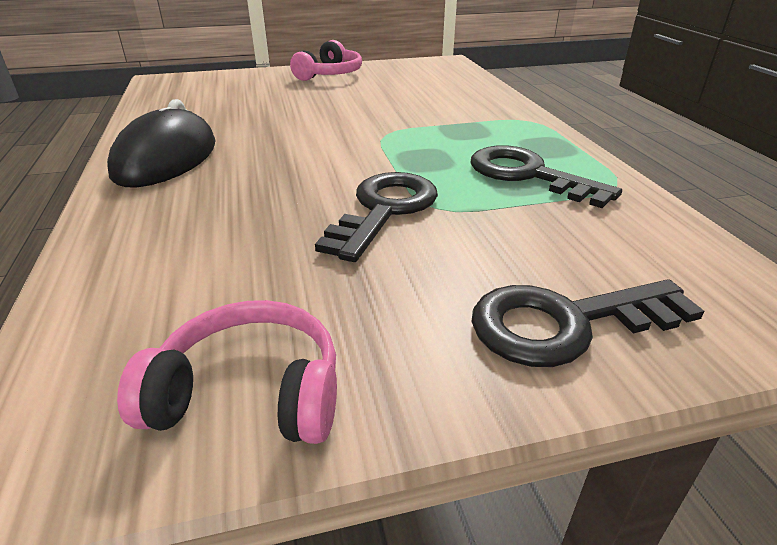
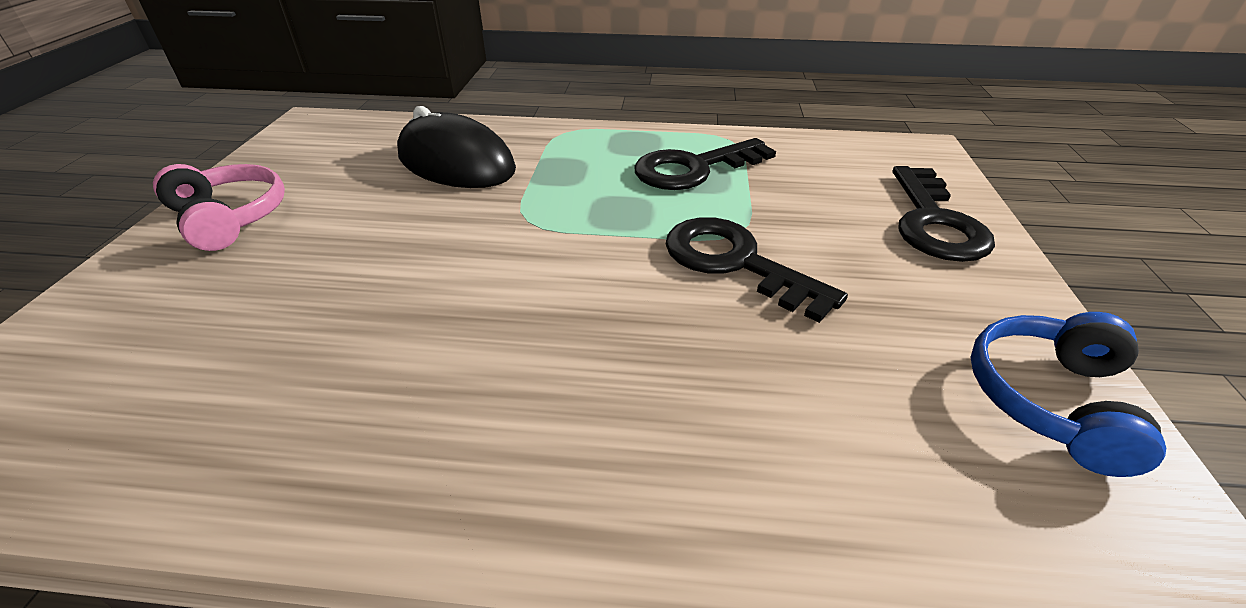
camera: 70 degrees left, 5 degrees up
(166, 159) = (457, 451): black mouse -> black mouse (456, 163)
(249, 393) = (1050, 400): pink headphones -> blue headphones

